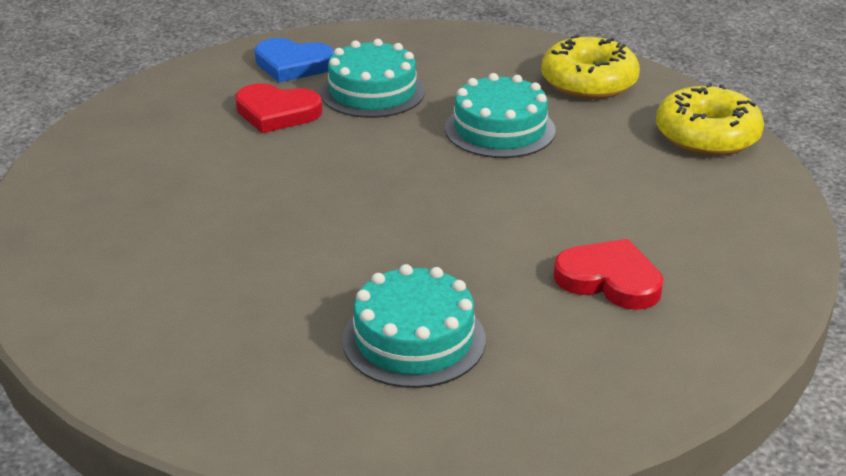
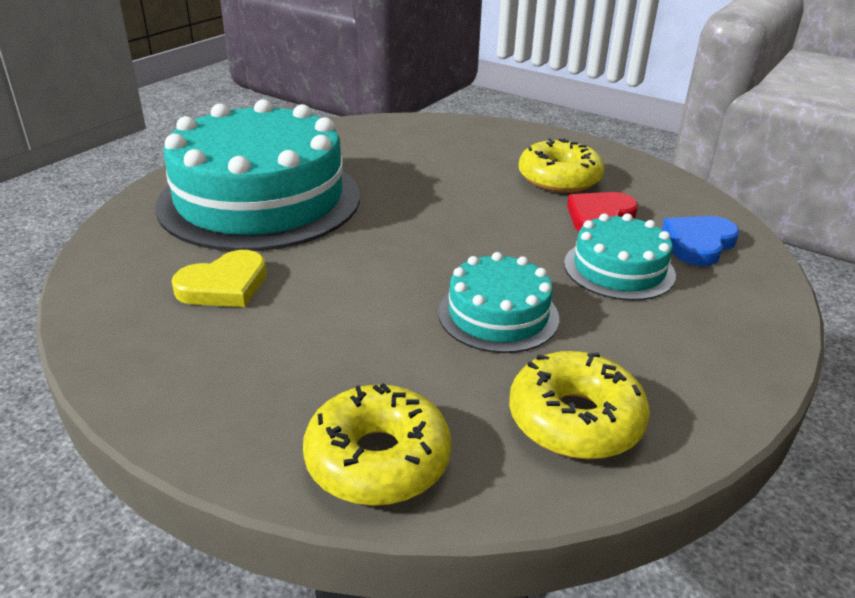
camera: 115 degrees right, 0 degrees up
(191, 148) = (559, 179): none -> yellow donut
(414, 339) = (260, 199): turquoise cake -> turquoise cake, size x2.08
(609, 280) = (224, 285): red heart -> yellow heart

